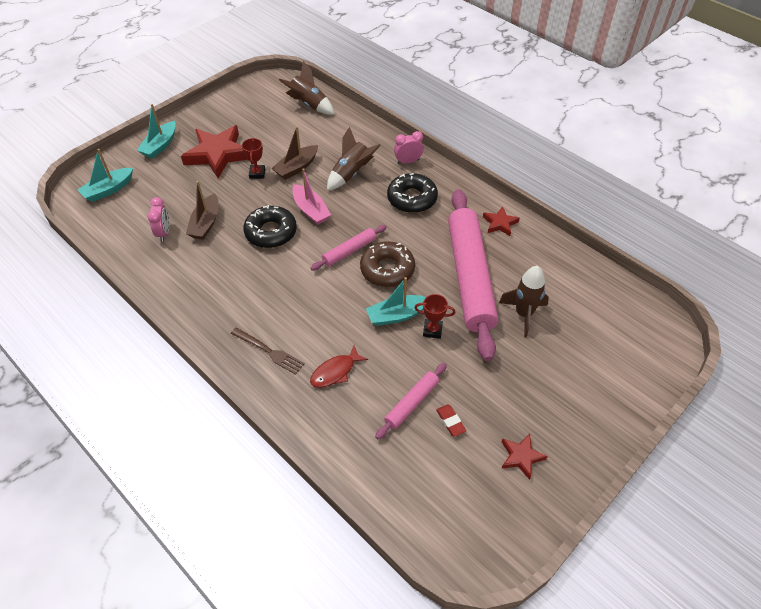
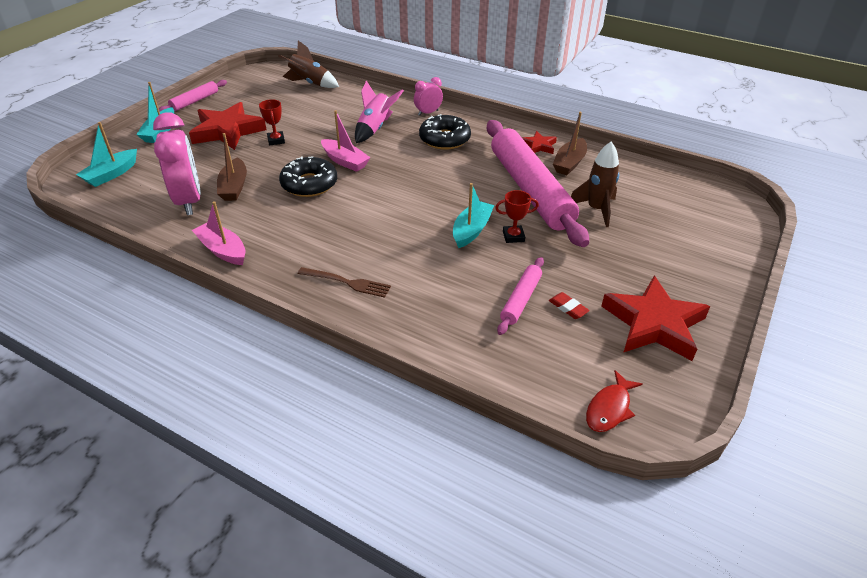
camera: 15 degrees left, 10 degrees down
(164, 233) = (189, 201): pink clock -> pink clock, size x1.99
(177, 294) = (223, 250): none -> pink boat
(296, 167) = (316, 131): brown boat -> brown boat (569, 163)
(335, 372) = (427, 287): red fish -> red fish (609, 408)
(349, 251) = (399, 187): pink rolling pin -> pink rolling pin (195, 101)
(351, 174) = (375, 128): brown rocket -> pink rocket
(387, 269) = (445, 196): brown donut -> none
(397, 315) = (471, 230): turquoise boat -> turquoise boat turned 150 degrees clockwise
(521, 457) = (654, 324): red star -> red star, size x2.04

